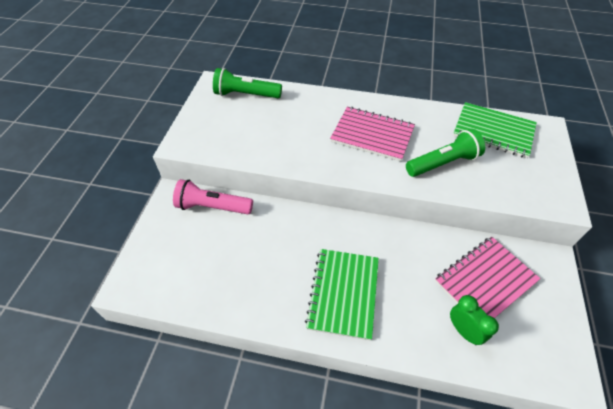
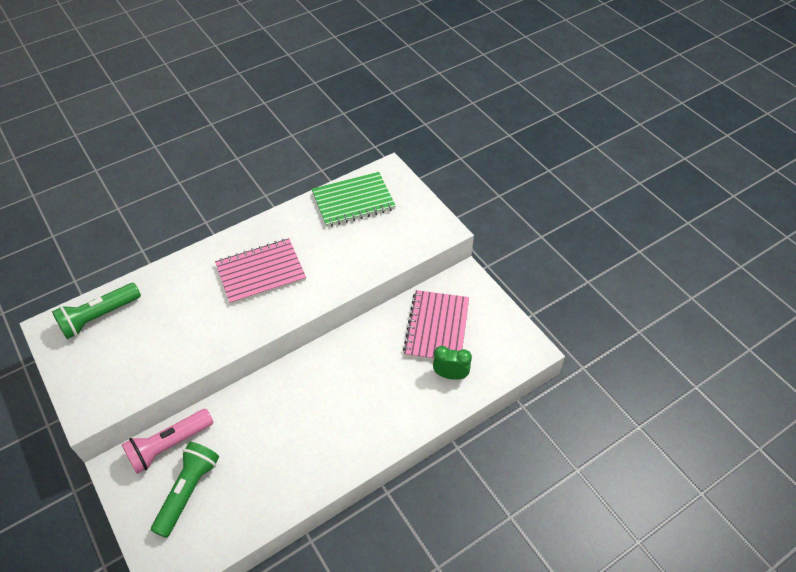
camera: 45 degrees left, 0 degrees up
(343, 293) = (349, 420): green notebook -> none
(443, 163) = (338, 257): green flashlight -> green flashlight (188, 491)

